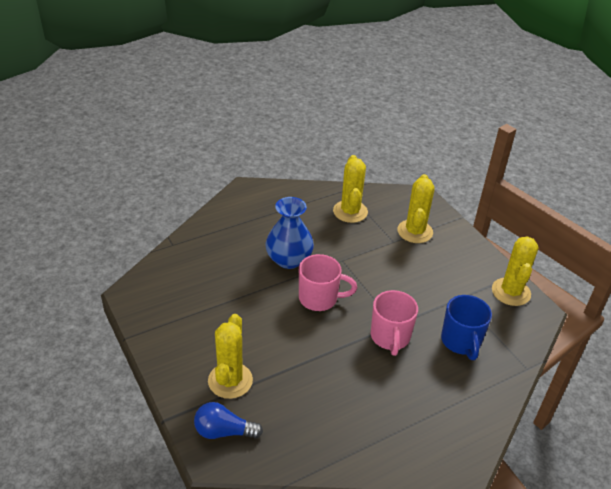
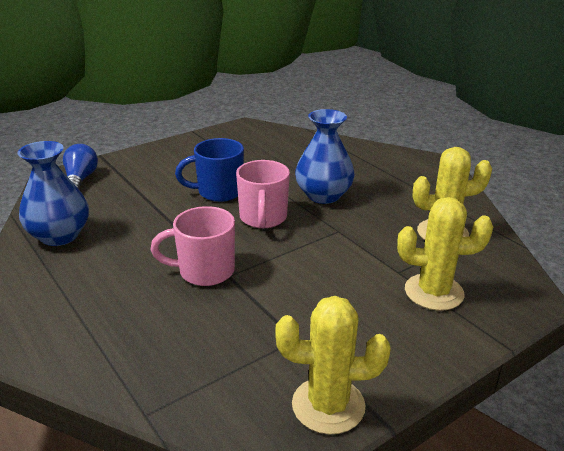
camera: 85 degrees right, 10 degrees down
(230, 380) = (140, 177): yellow cactus -> none
(332, 436) = (59, 235): none -> blue vase
(461, 341) = (201, 337): blue mug -> blue mug (218, 192)

